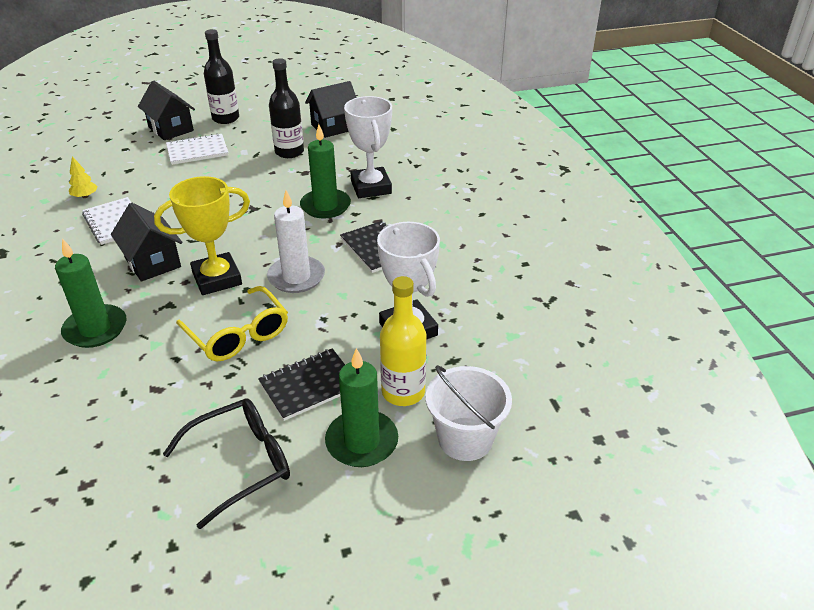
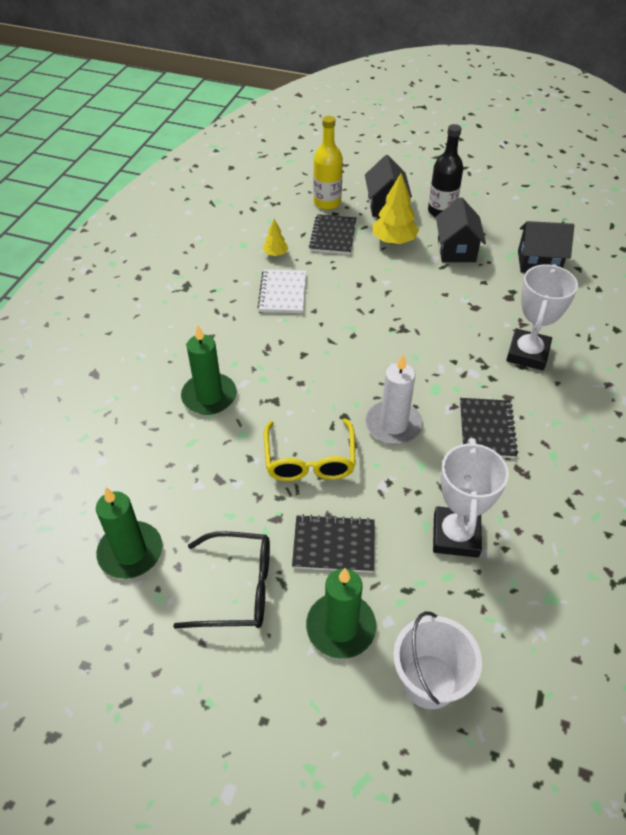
camera: 35 degrees right, 10 degrees up
(135, 165) = (333, 236): none -> black notebook
(153, 262) = (287, 350): black house -> black house (456, 250)
(197, 151) = (394, 241): white notebook -> yellow tree
(217, 278) = (327, 392): yellow trophy -> none
(289, 152) = (476, 276): black bottle -> none
(325, 206) = (469, 356): green candle -> green candle (130, 552)
(403, 392) = (407, 599): yellow bottle -> yellow bottle (327, 202)

